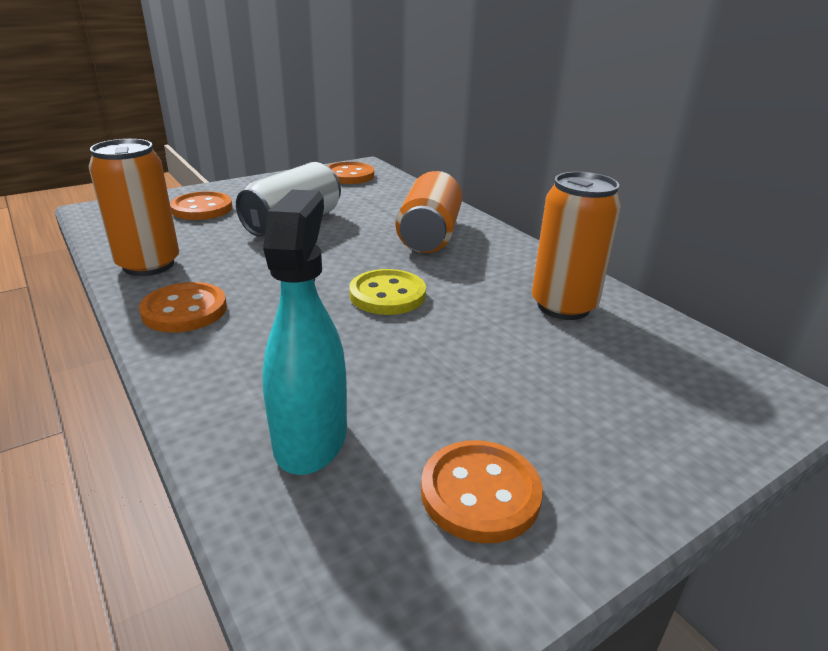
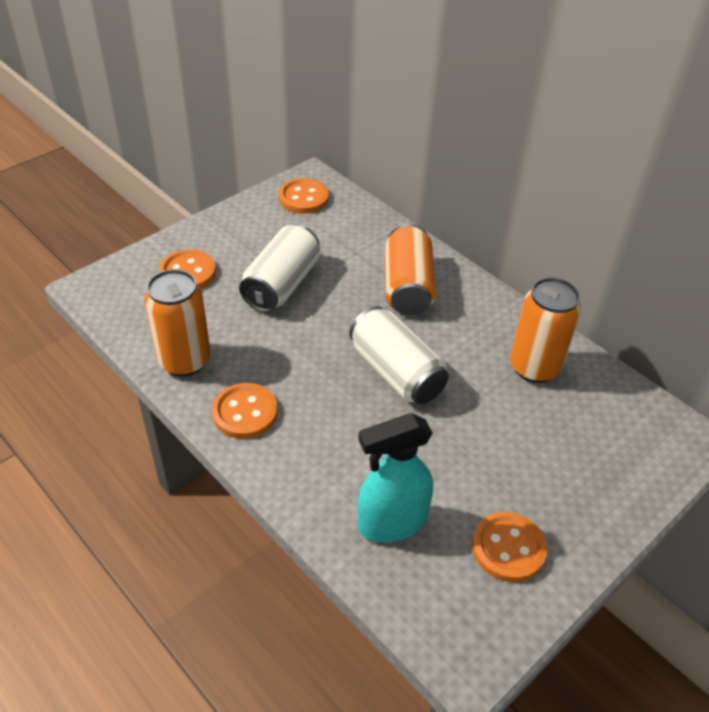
camera: 10 degrees left, 15 degrees up
(311, 438) = (391, 522): turquoise spray bottle -> turquoise spray bottle turned 105 degrees counterclockwise
(387, 295) = (396, 372): yellow button -> white can

